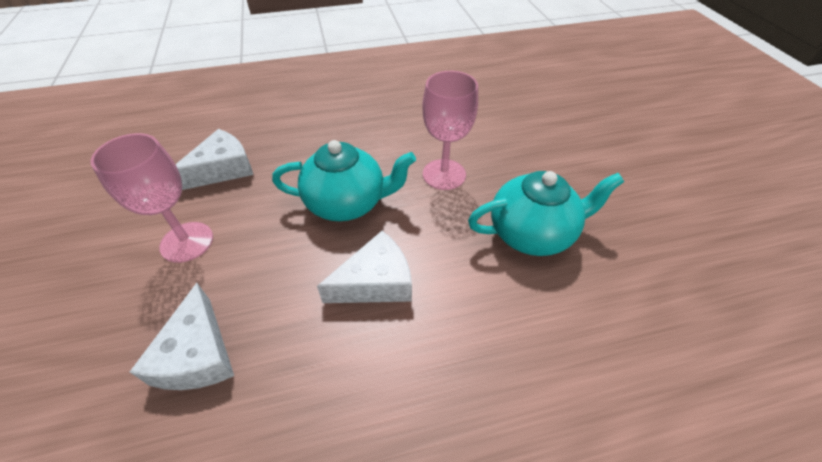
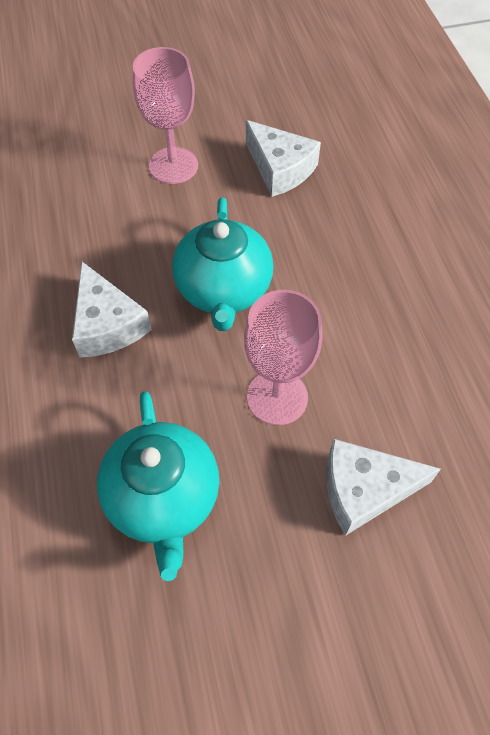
camera: 90 degrees right, 10 degrees up
(198, 354) = (51, 202): white cheese -> white cheese (365, 490)

